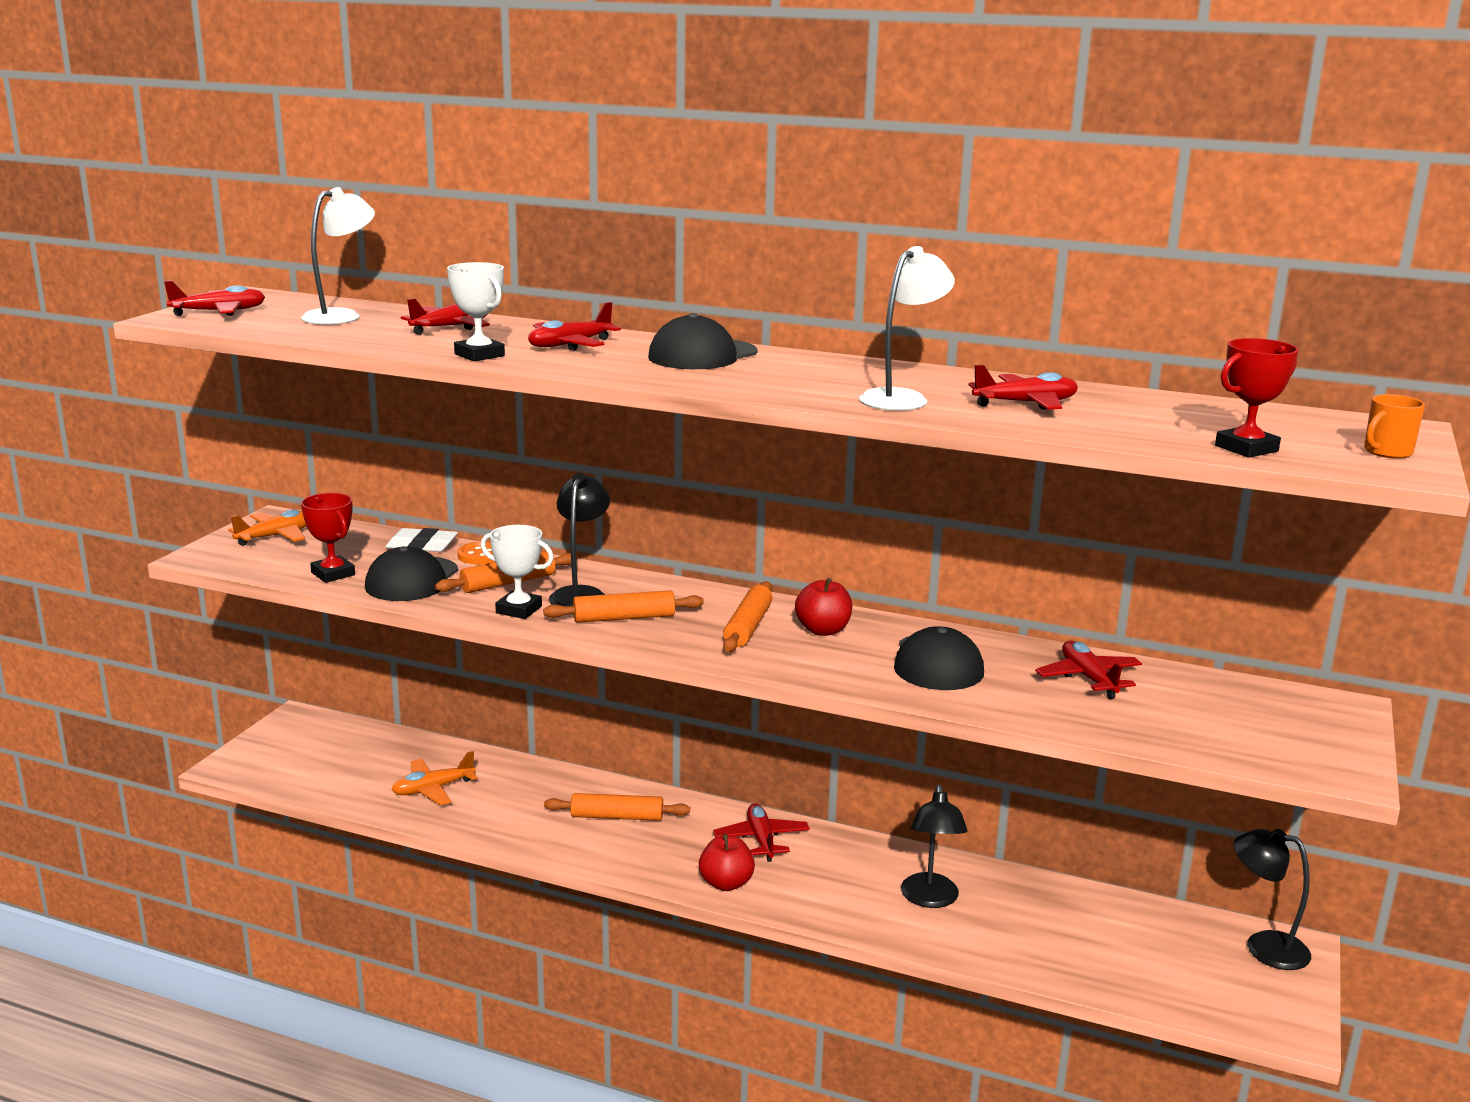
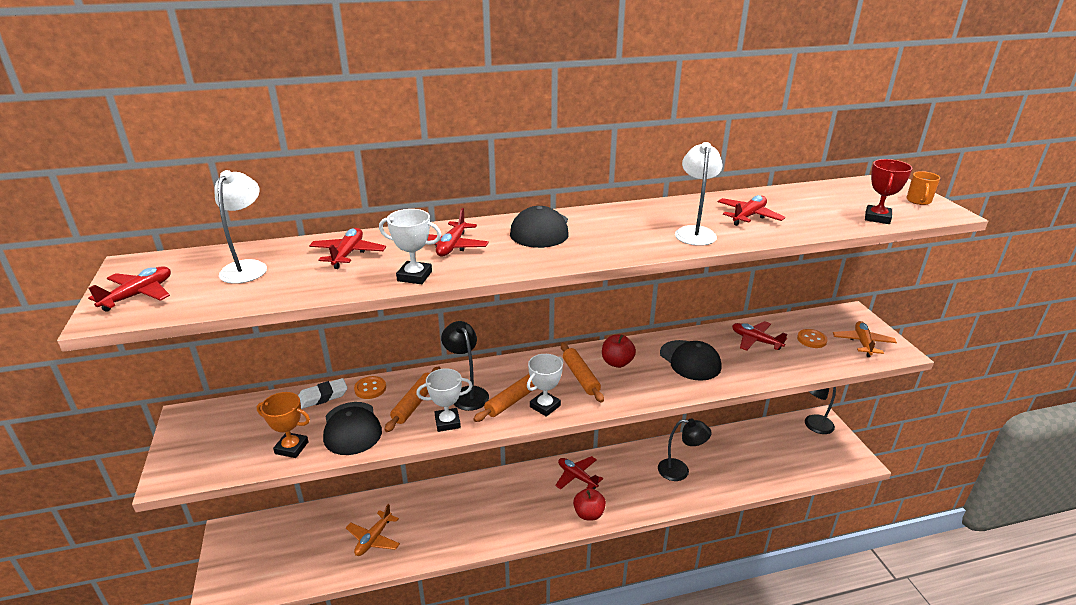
camera: 35 degrees left, 10 degrees up
(276, 536) = (207, 432): orange plane -> orange plane (863, 343)
(333, 574) = (291, 448): red trophy -> orange trophy
(617, 817) = (494, 501): orange rolling pin -> none
(655, 636) = (545, 406): none -> white trophy
(930, 899) = (680, 471): black lamp -> black lamp turned 45 degrees counterclockwise
(1195, 708) = (811, 339): none -> orange button

